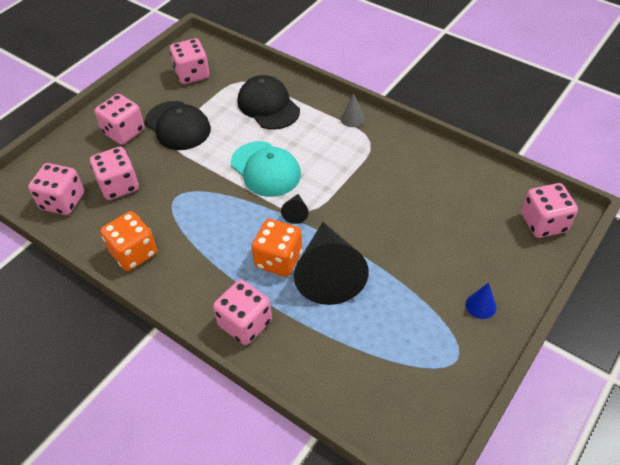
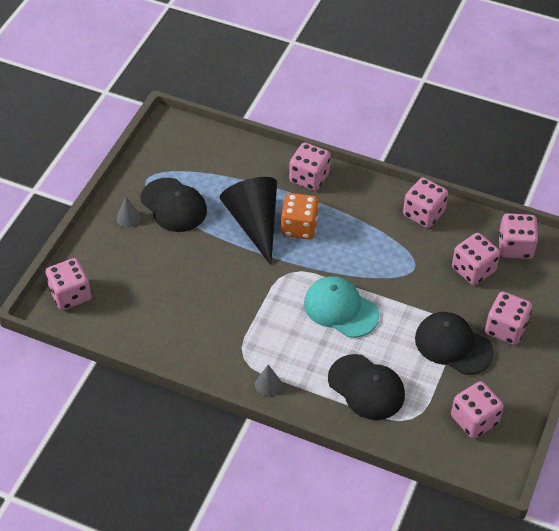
camera: 165 degrees right, 0 degrees up
(134, 253) = (423, 214): orange dice -> pink dice
(296, 212) = (297, 270): black cone -> none
(423, 313) = (173, 205): none -> black cap
(481, 305) = (128, 218): blue cone -> grey cone

